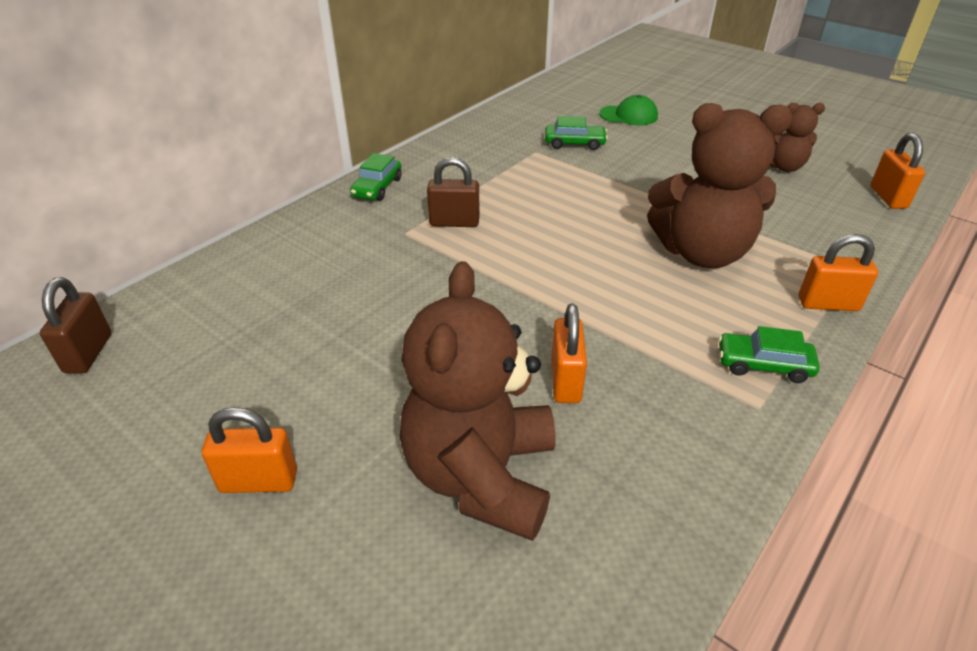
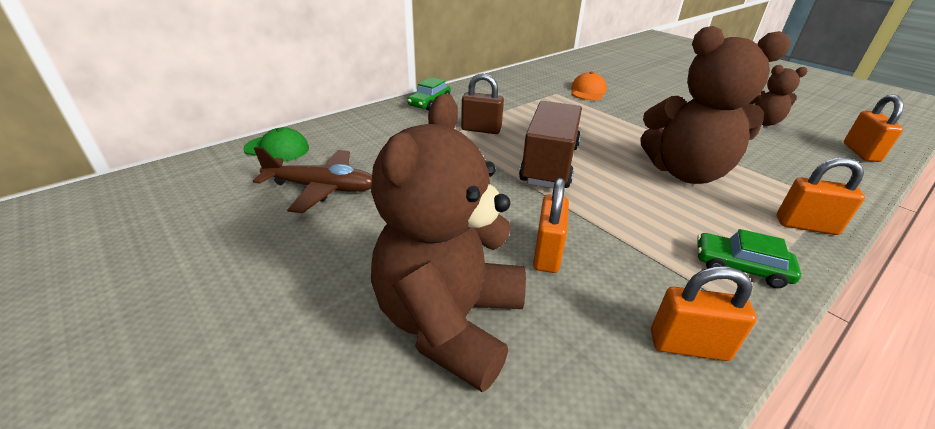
camera: 10 degrees right, 5 degrees down
(88, 353) = (174, 180): brown padlock -> none
(259, 481) = (254, 293): orange padlock -> orange padlock (688, 345)
(284, 336) = (322, 188): none -> brown plane
(547, 263) = (549, 164): none -> brown truck
(574, 143) = (587, 91): green car -> orange cap
(629, 115) = (633, 79): green cap -> green cap (277, 149)

